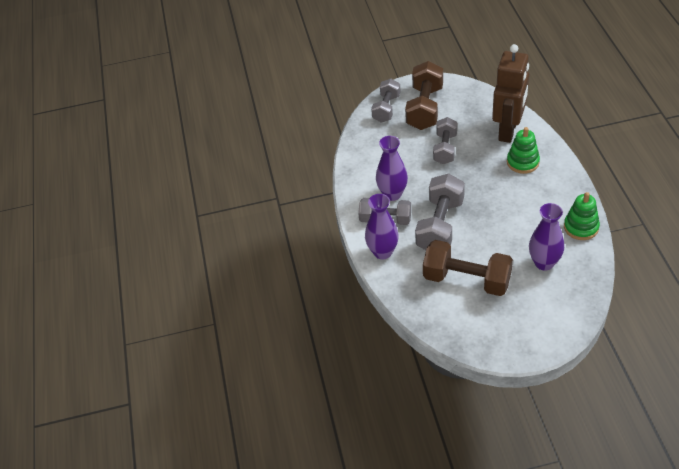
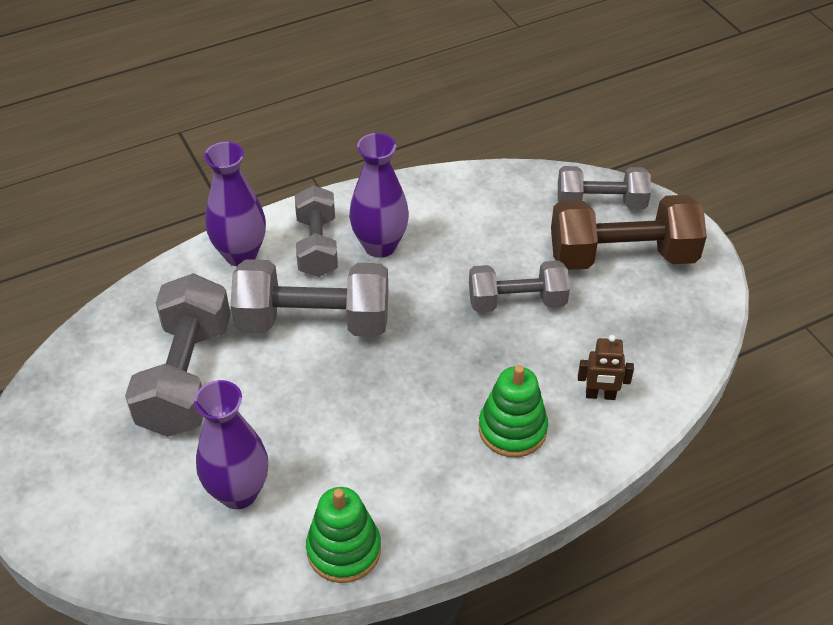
camera: 70 degrees right, 0 degrees up
(466, 280) = (186, 376): brown dumbbell -> grey dumbbell
(508, 131) = (600, 395): brown robot -> brown robot, size x0.40

